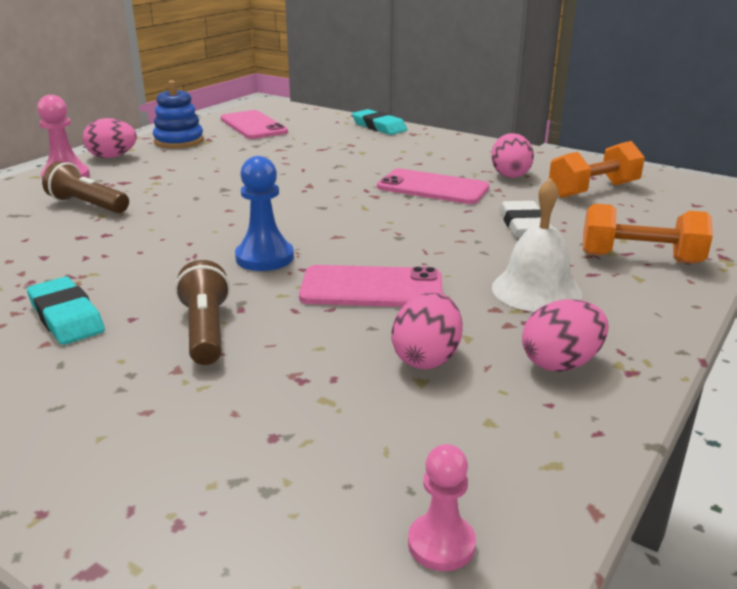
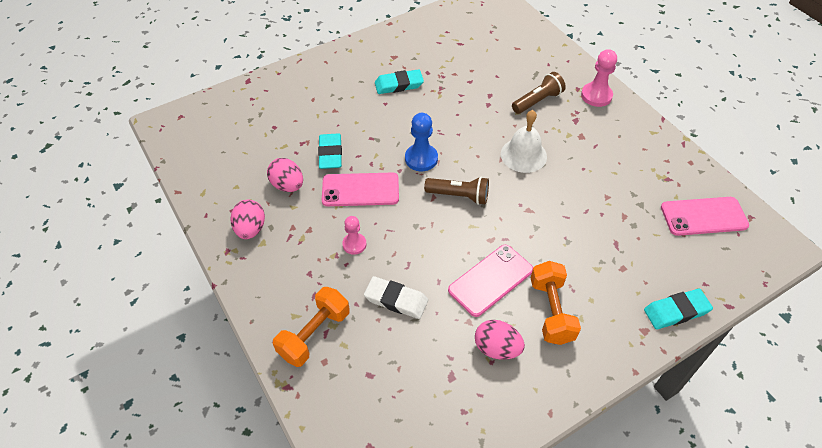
camera: 115 degrees right, 25 degrees up
(112, 157) = (635, 120): pink egg -> none
(179, 141) = (666, 160): blue stacking toy -> none
(206, 330) = (358, 123): brown flashlight -> brown flashlight (459, 196)
(310, 337) = (330, 154): none -> turquoise eraser
(371, 288) = (360, 190): pink phone -> pink phone turned 60 degrees clockwise
(441, 544) = (197, 150): pink pawn -> pink pawn (354, 244)
(536, 290) = (314, 257): white bell -> white bell (523, 155)
(593, 190) = (434, 389): orange dumbbell -> orange dumbbell (551, 311)

